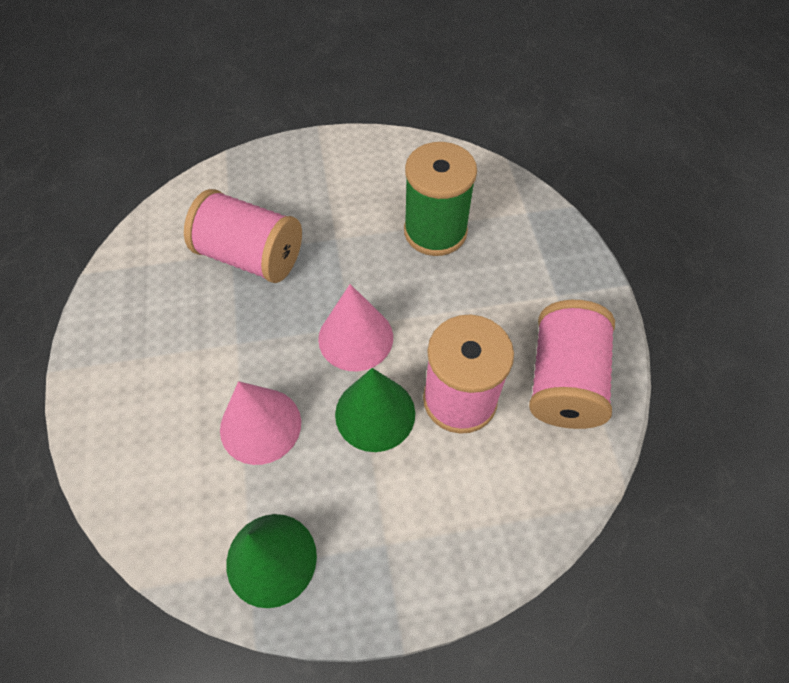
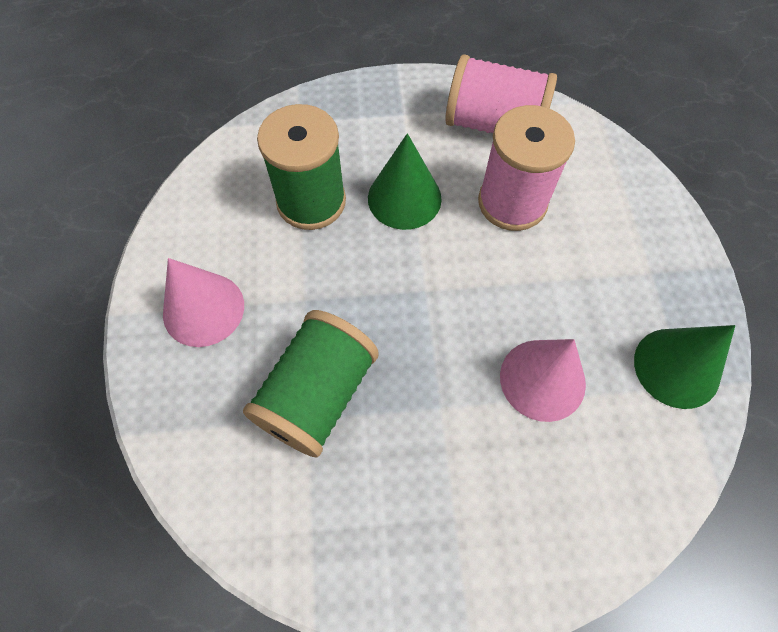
camera: 85 degrees left, 5 degrees up
(250, 256) = (317, 395): pink spool -> green spool
(355, 337) = (441, 285): pink cone -> pink cone (203, 309)
(375, 413) = (527, 273): green cone -> green cone (404, 198)

